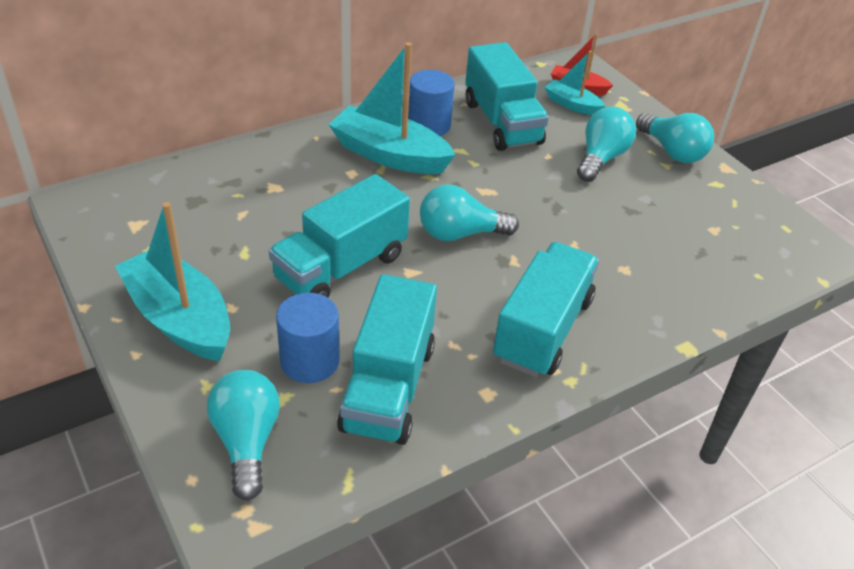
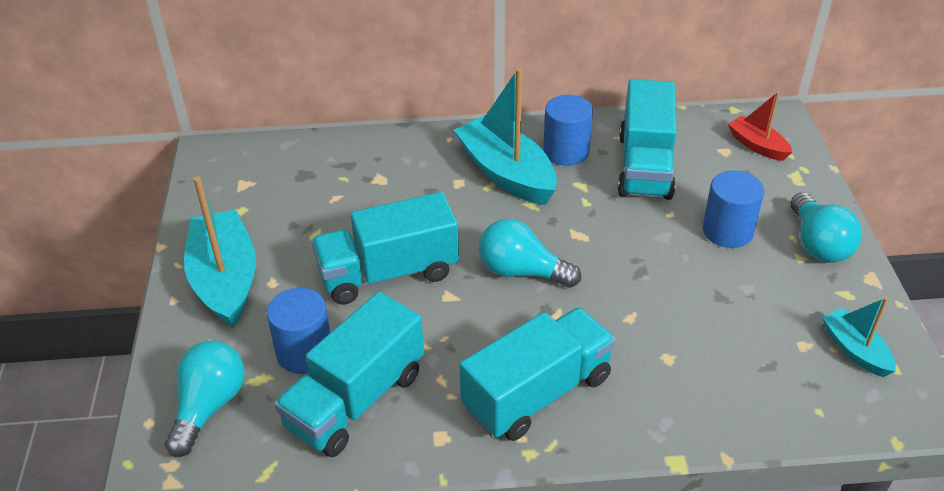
camera: 30 degrees right, 0 degrees up
(572, 105) = (736, 163): turquoise boat -> turquoise boat (855, 350)
(601, 158) = (727, 231): turquoise light bulb -> blue cylinder

